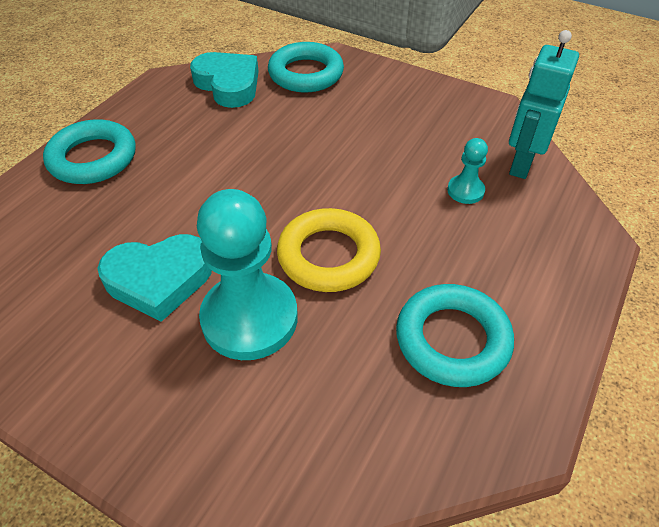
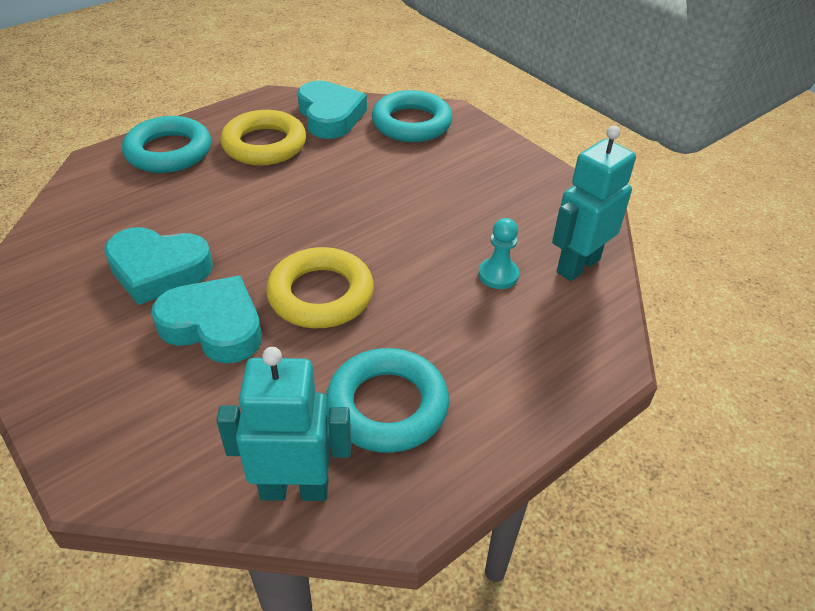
camera: 20 degrees right, 5 degrees down
(184, 127) = (264, 145): none -> yellow ring
(249, 318) = (214, 326): turquoise pawn -> turquoise heart
(424, 447) = (294, 488): none -> turquoise robot

